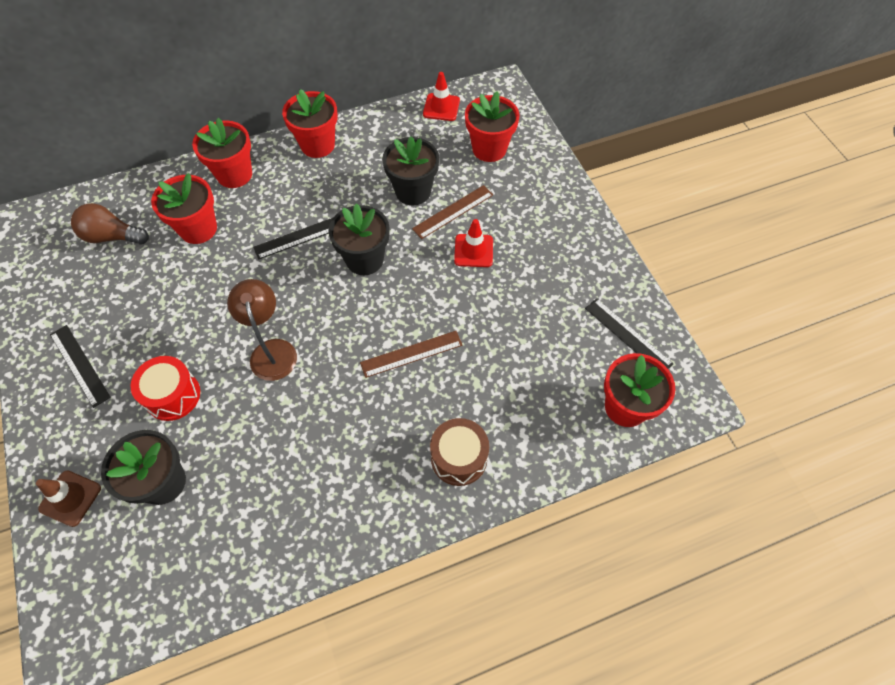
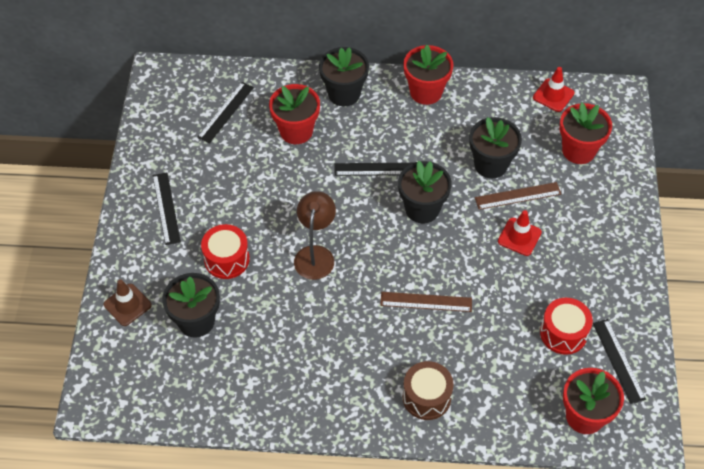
camera: 25 degrees right, 5 degrees down
(112, 236) = (225, 112): brown light bulb -> black ruler
(234, 174) = (344, 93): red flower pot -> black flower pot
(562, 330) = (563, 333): none -> red drum

